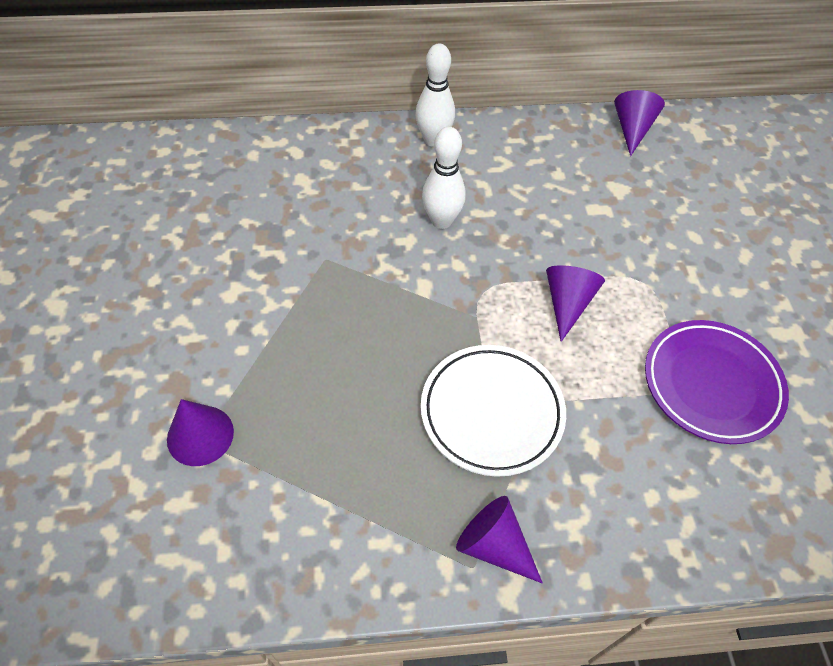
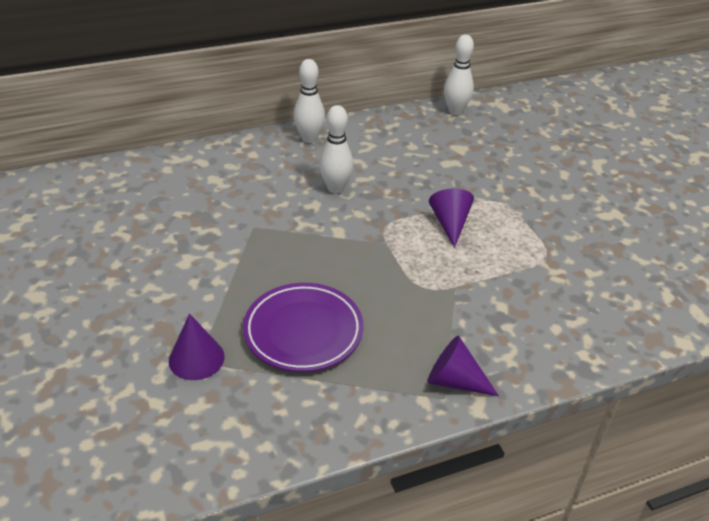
camera: 15 degrees left, 15 degrees down
(491, 412) = (420, 300): white plate -> none
(632, 129) = (455, 111): purple cone -> white bowling pin
(711, 384) = (571, 254): purple plate -> purple plate (303, 331)

